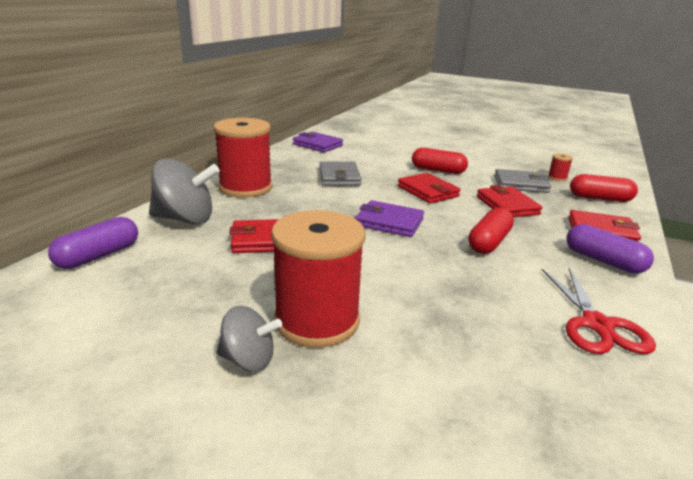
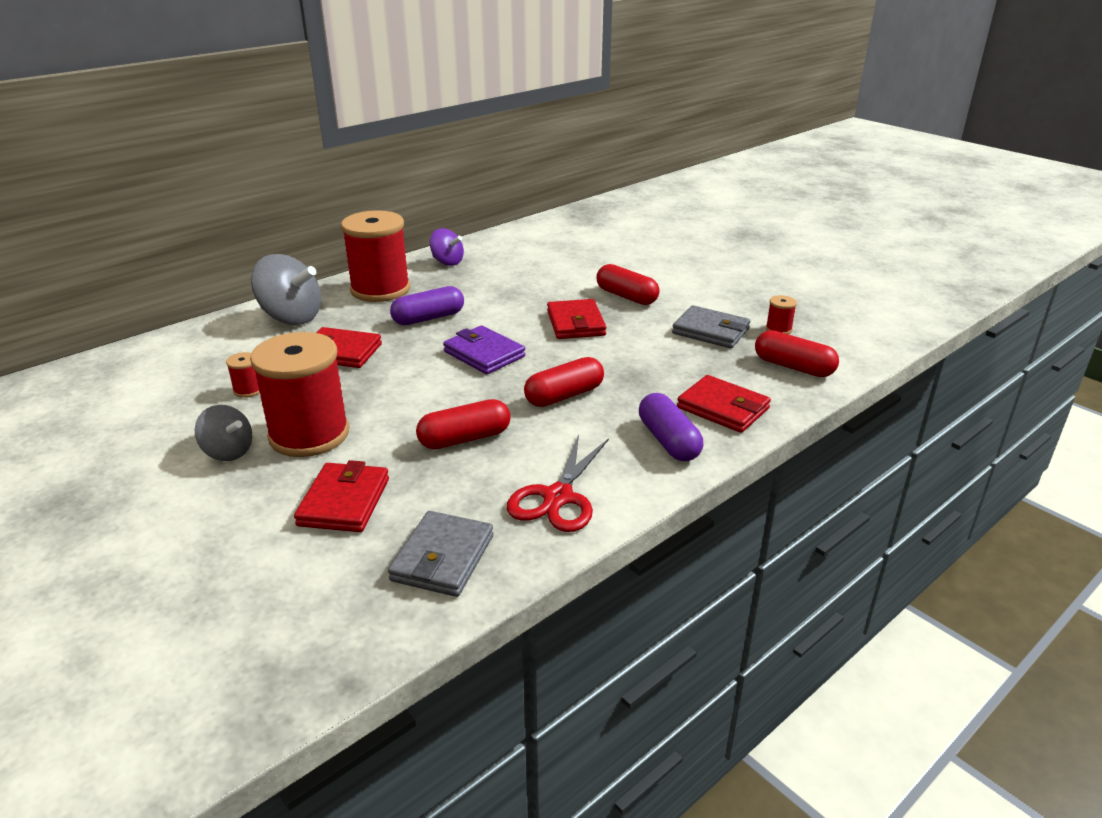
camera: 25 degrees right, 5 degrees up
(98, 256) = (192, 342): purple capsule -> purple capsule (428, 318)
(206, 290) = (248, 390): none -> red spool
(279, 163) = (447, 262): none -> purple spinning top
(317, 145) = (519, 241): purple wallet -> none
(339, 177) = (494, 290): grey wallet -> grey wallet (443, 558)
(460, 292) = (465, 439): none -> red capsule
(507, 205) = (649, 356): red wallet -> red wallet (344, 502)

